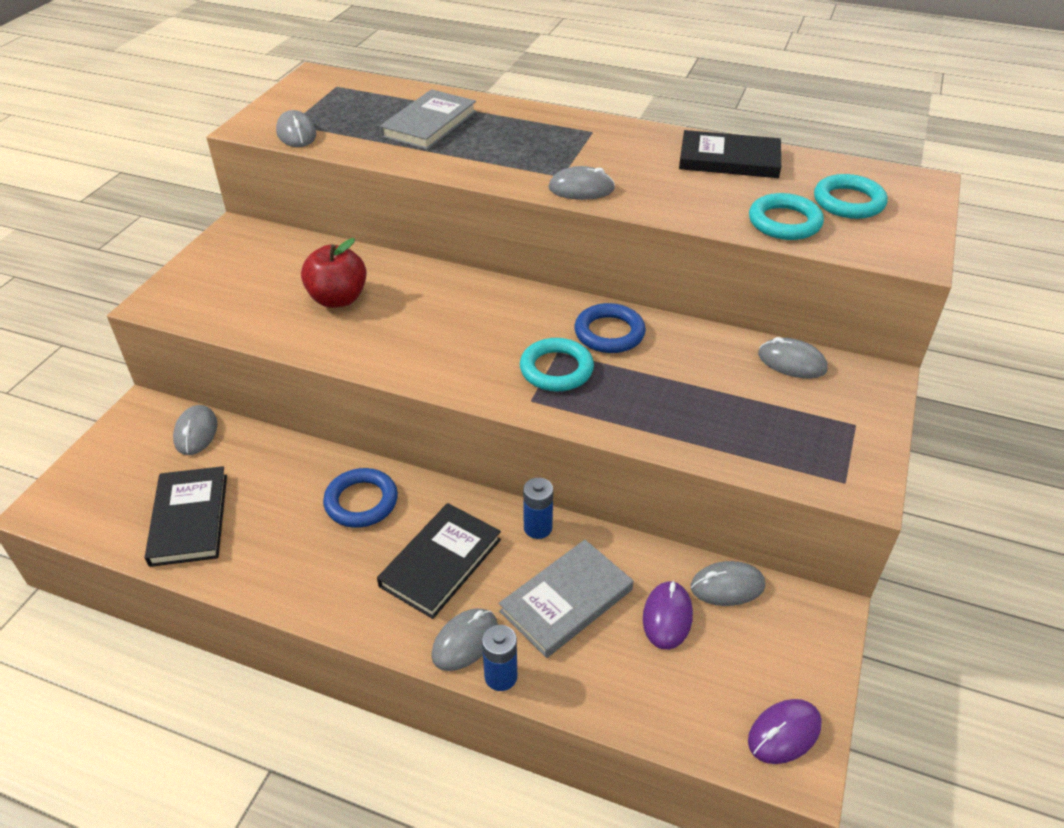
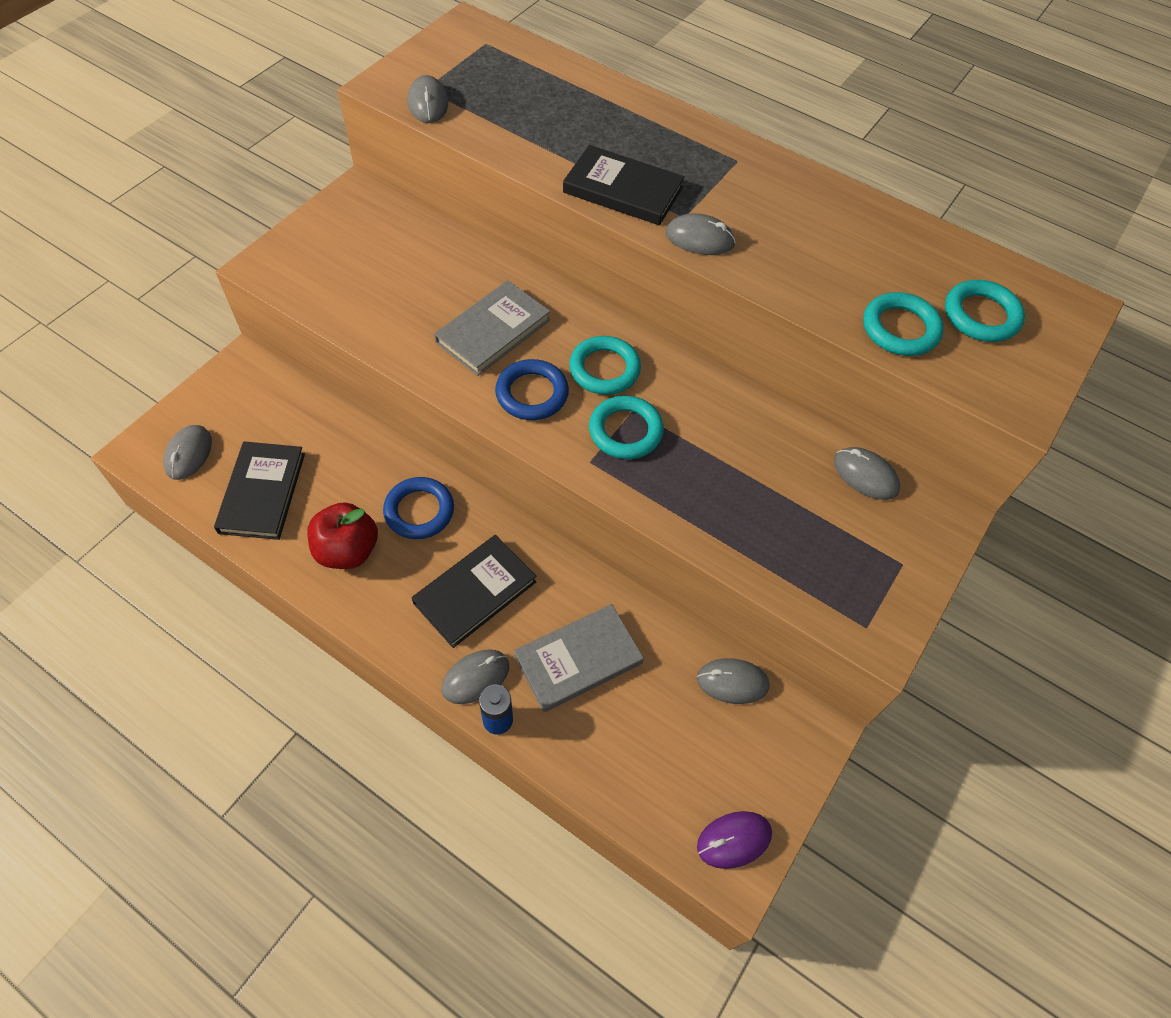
camera: 10 degrees right, 15 degrees up
(196, 432) = (286, 401): grey mouse -> grey mouse (189, 454)
(338, 299) = (436, 299): red apple -> red apple (347, 550)
(429, 124) = (568, 116): grey book -> grey book (493, 331)
(519, 325) = (604, 369): none -> turquoise ring
(538, 528) = (574, 577): blue battery -> none
(609, 333) = (691, 399): blue ring -> blue ring (532, 393)
(667, 617) = (665, 699): purple mouse -> none
(729, 159) = (872, 230): black book -> black book (623, 190)

